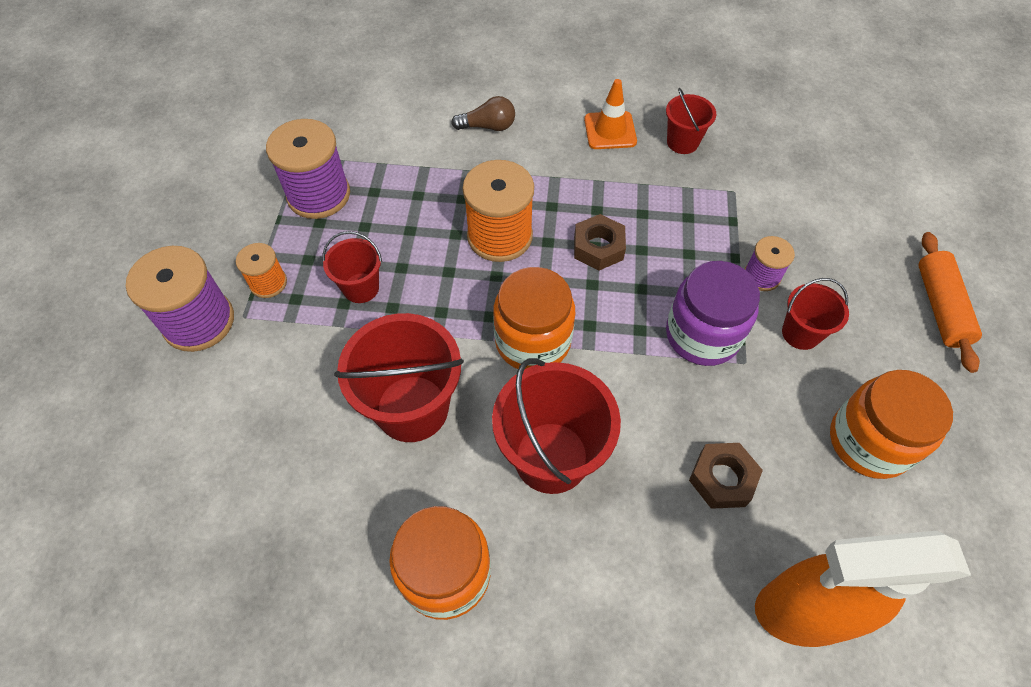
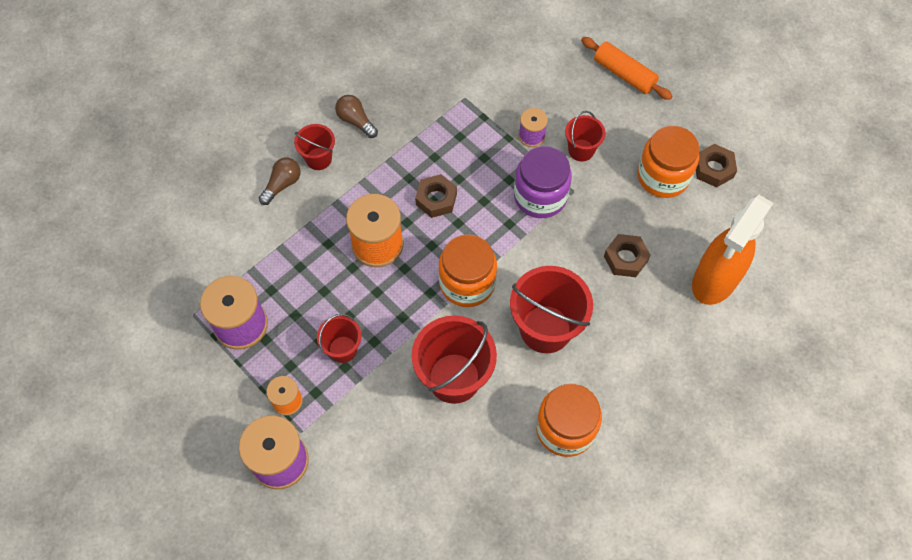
camera: 50 degrees left, 5 degrees up
(610, 131) = (356, 121): orange traffic cone -> brown light bulb
(682, 142) = (404, 91): red bucket -> red bucket (318, 159)
(947, 492) = (713, 169): none -> brown nut

